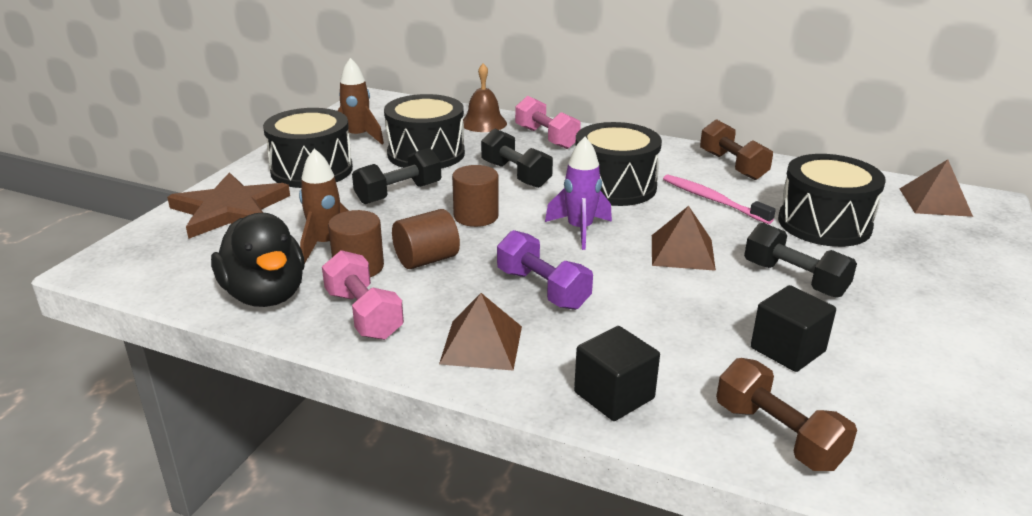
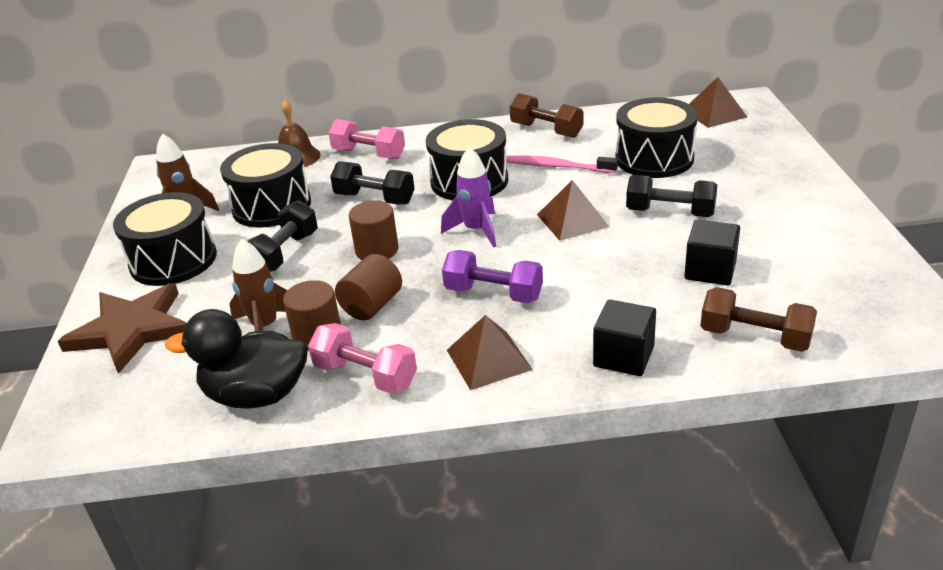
camera: 25 degrees left, 5 degrees up
(265, 295) = (256, 395): black duck -> black duck turned 150 degrees clockwise

